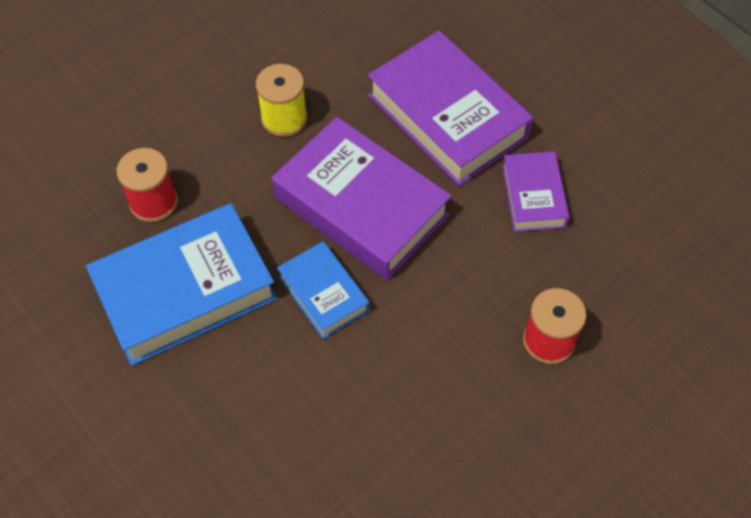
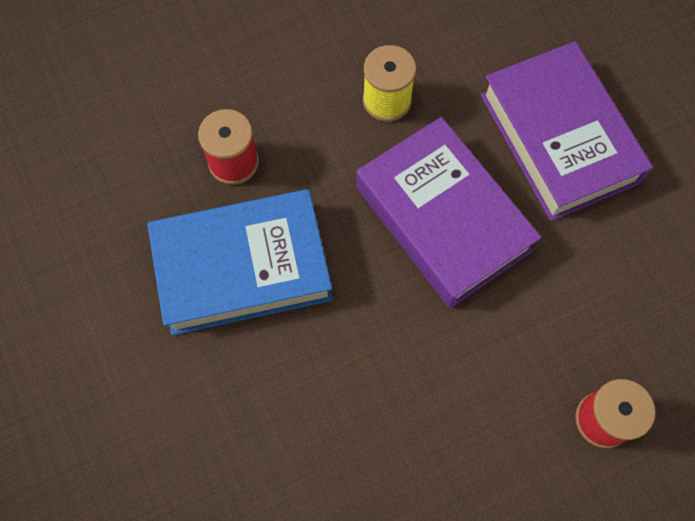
camera: 15 degrees right, 10 degrees up
(323, 294) = (381, 306): blue book -> none
(533, 196) = (628, 252): purple book -> none

